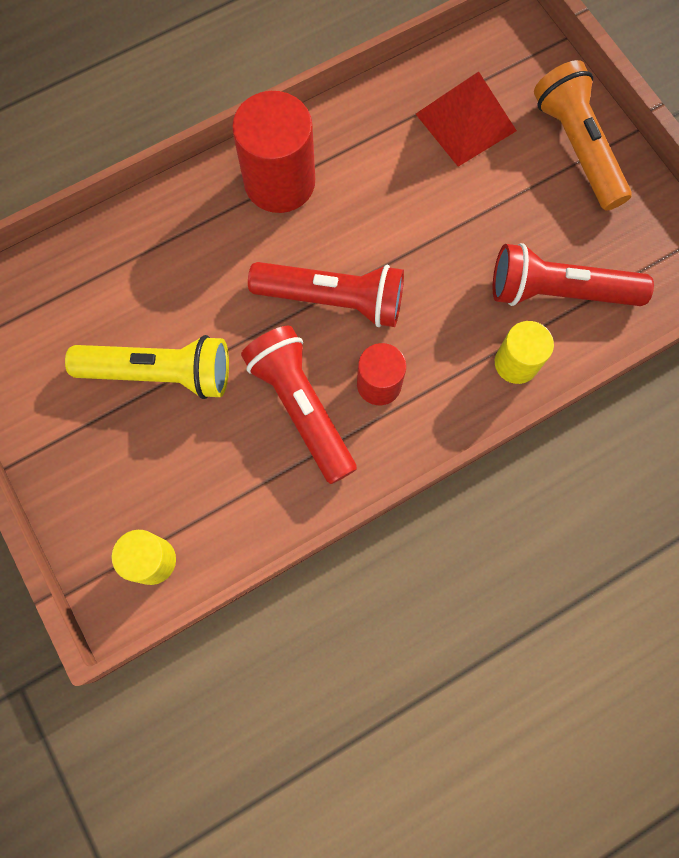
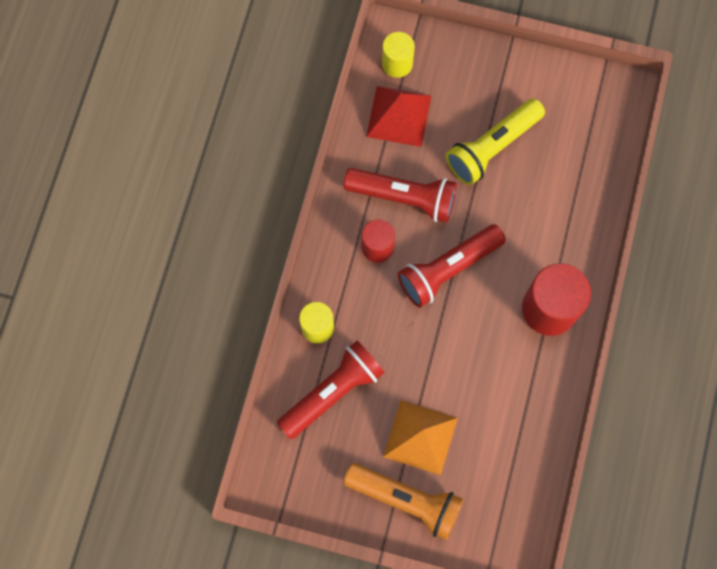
camera: 135 degrees right, 0 degrees up
(465, 122) = (487, 452): red pyramid -> red pyramid (399, 116)
(512, 184) = (420, 437): none -> orange pyramid

